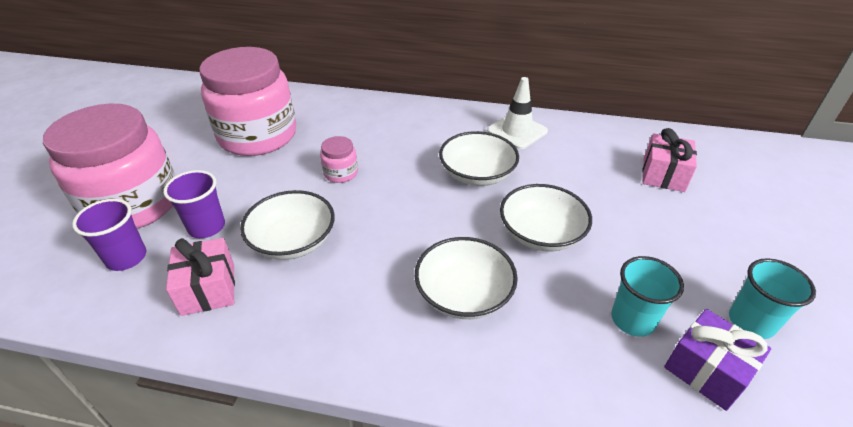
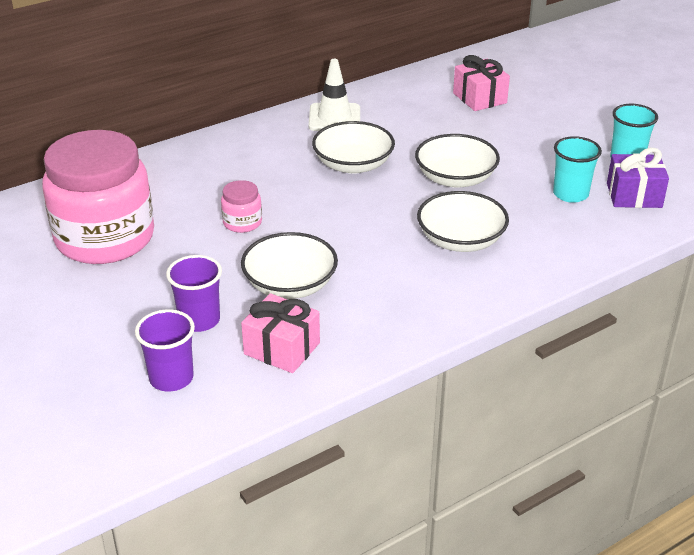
camera: 45 degrees left, 5 degrees down
(133, 204) = (93, 349): pink jar -> none

